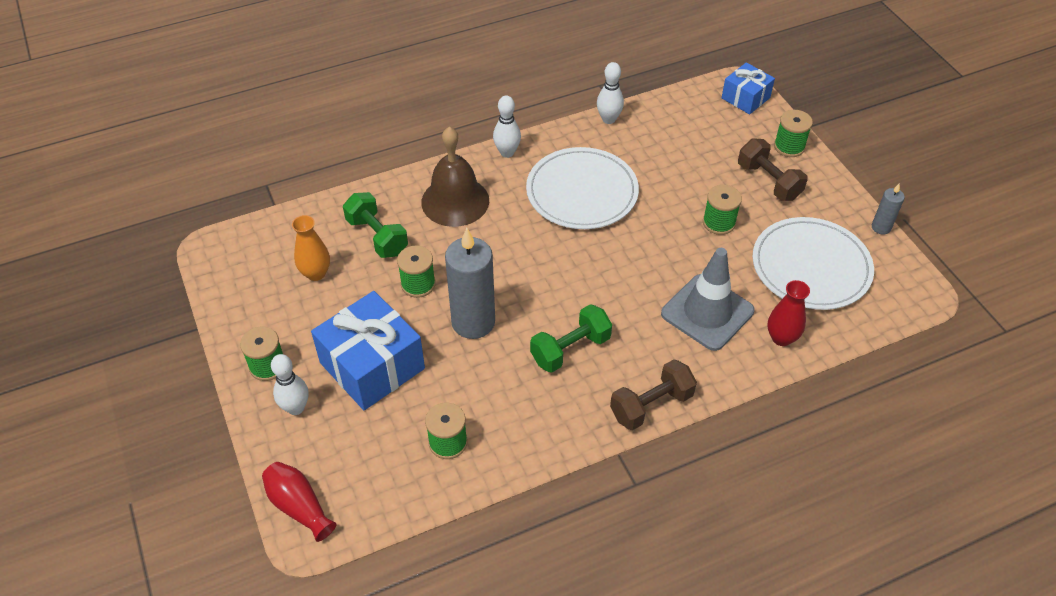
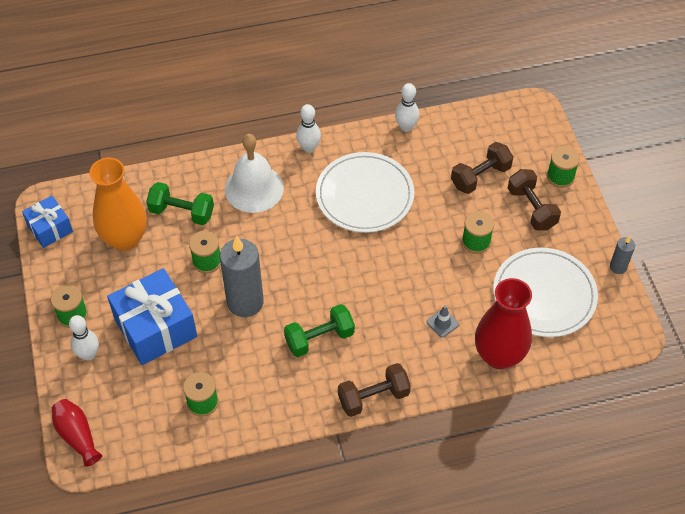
camera: 10 degrees right, 5 degrees up
(316, 273) = (125, 239): orange vase -> orange vase, size x1.79
(377, 236) = (182, 212): green dumbbell -> green dumbbell turned 45 degrees counterclockwise
(455, 201) = (254, 188): brown bell -> white bell
(703, 157) = (480, 176): none -> brown dumbbell
(707, 312) = (442, 323): grey traffic cone -> grey traffic cone, size x0.41
(745, 98) = (535, 122): blue gift -> blue gift (50, 228)
(781, 338) = (499, 355): red vase -> red vase, size x1.79

